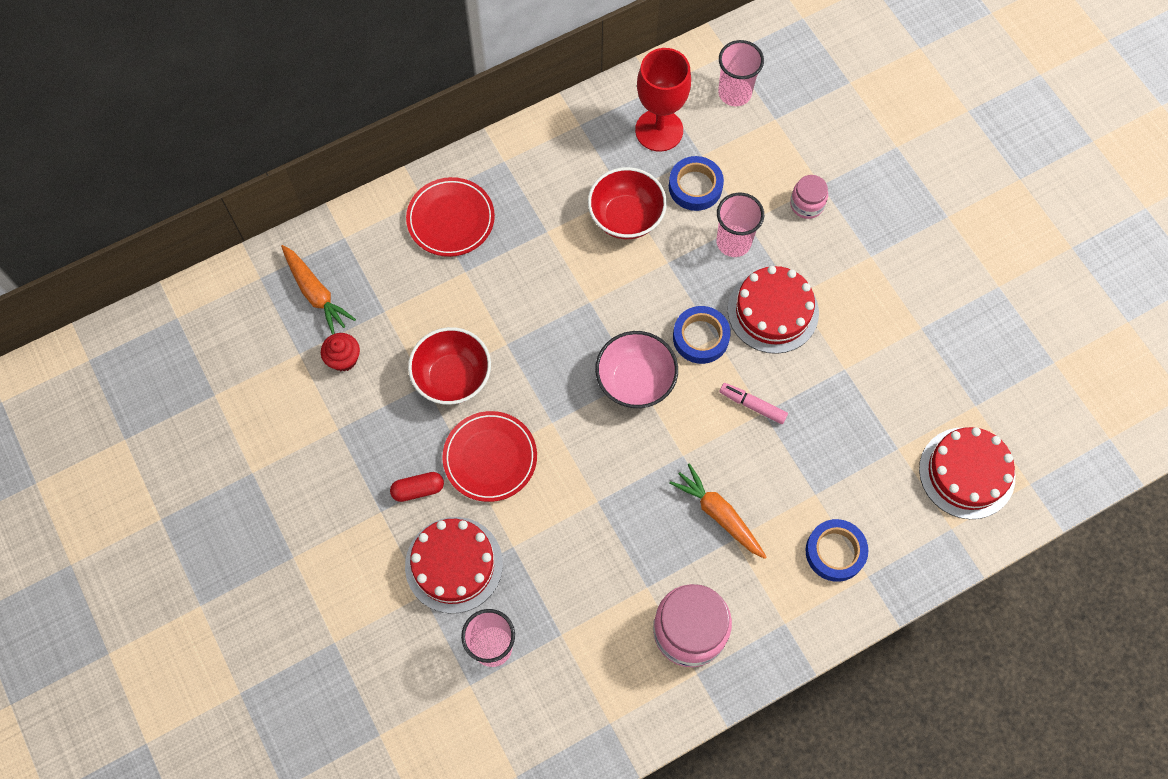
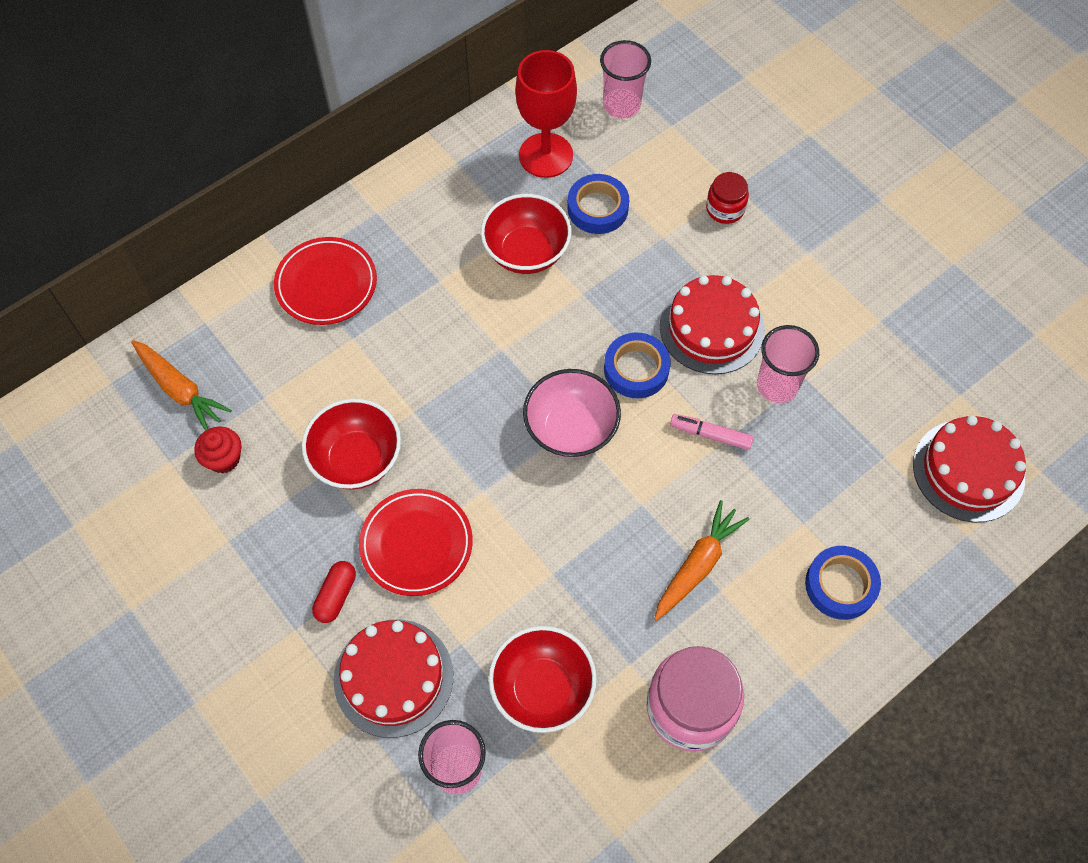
camera: 10 degrees left, 5 degrees down
(418, 489) = (336, 596): red capsule -> red capsule turned 45 degrees counterclockwise
(572, 595) = (542, 689): none -> red bowl
(719, 515) = (697, 565): orange carrot -> orange carrot turned 90 degrees clockwise
(733, 242) = (652, 261): pink cup -> pink cup (777, 385)
(806, 204) = (725, 209): pink jar -> red jar

